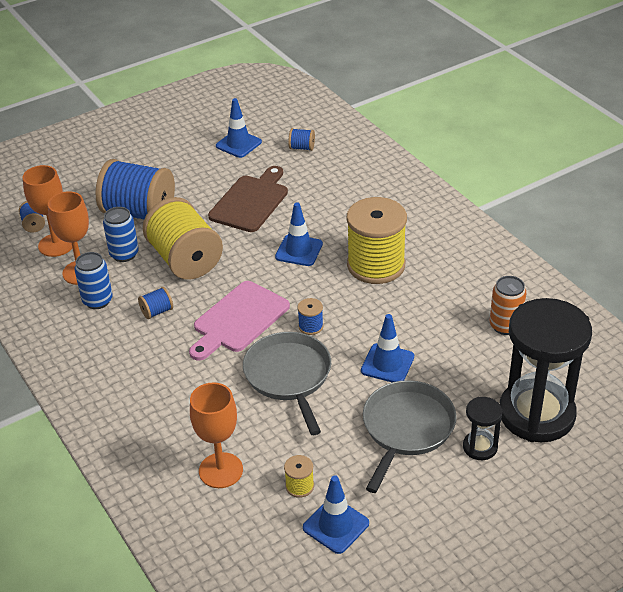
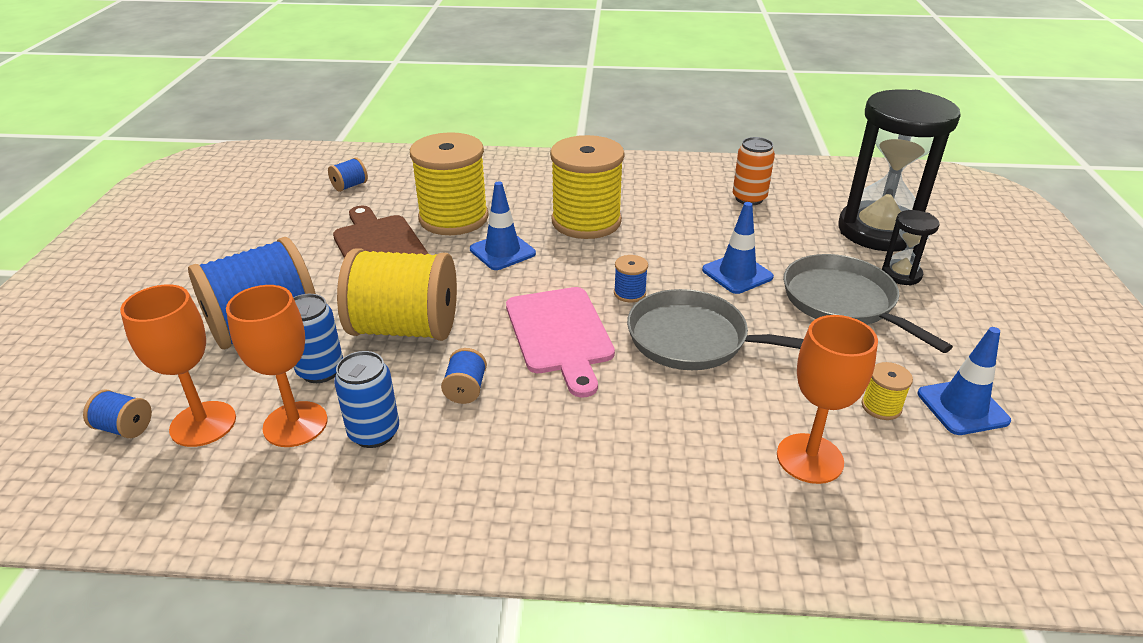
camera: 55 degrees left, 5 degrees down
(238, 144) = (275, 215): blue traffic cone -> none
(314, 209) = (453, 218): none -> yellow spool

